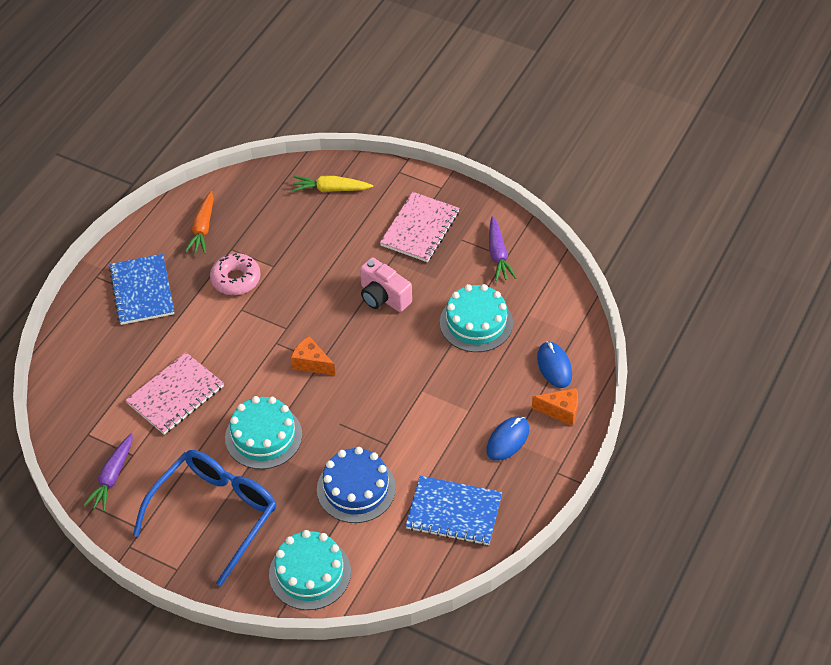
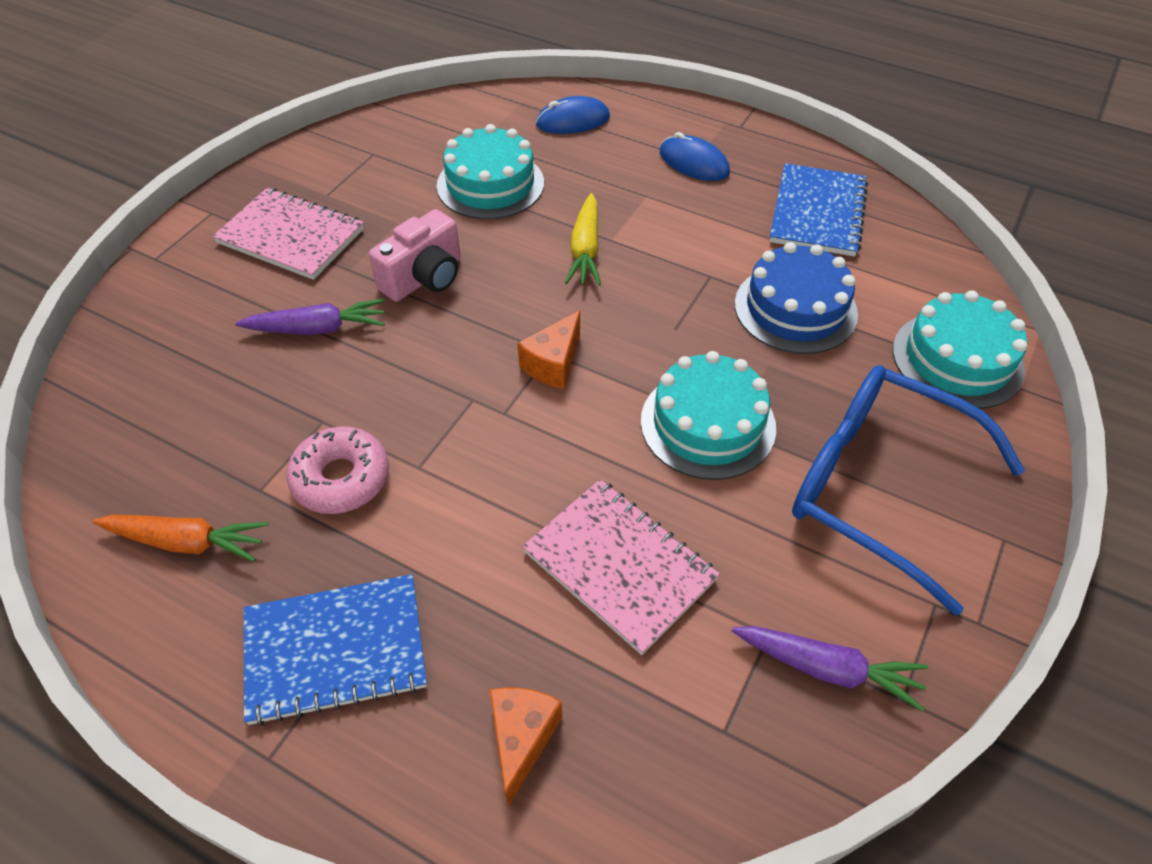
camera: 90 degrees left, 0 degrees up
(331, 189) = (159, 343): yellow carrot -> yellow carrot (585, 249)
(498, 255) = (367, 160): purple carrot -> purple carrot (318, 328)
(560, 411) = (645, 119): orange cheese -> orange cheese (521, 739)

